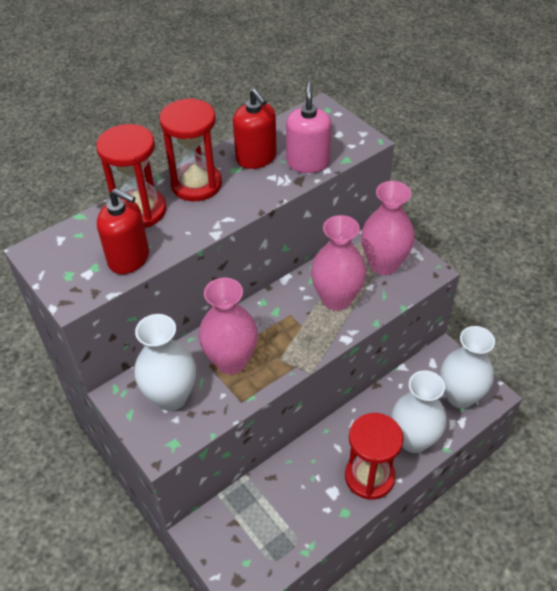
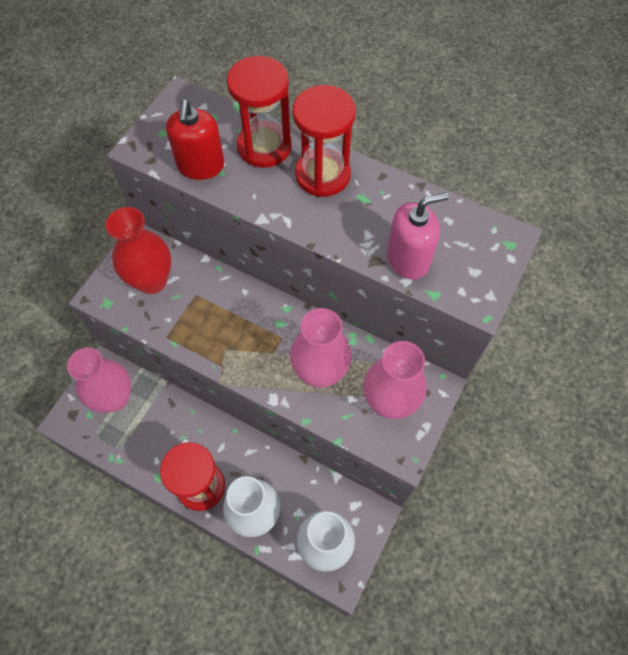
camera: 65 degrees right, 15 degrees up
(171, 397) = (152, 280): white vase -> red vase
(231, 361) = (207, 310): pink vase -> pink vase (115, 398)
(256, 158) = (389, 209): red soap dispenser -> none

